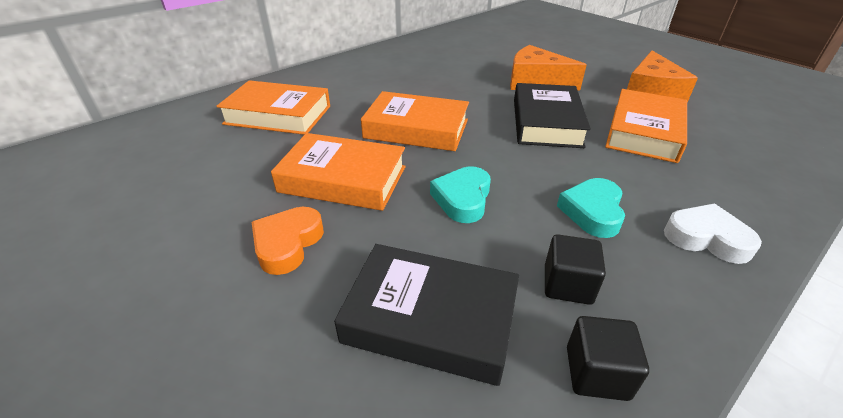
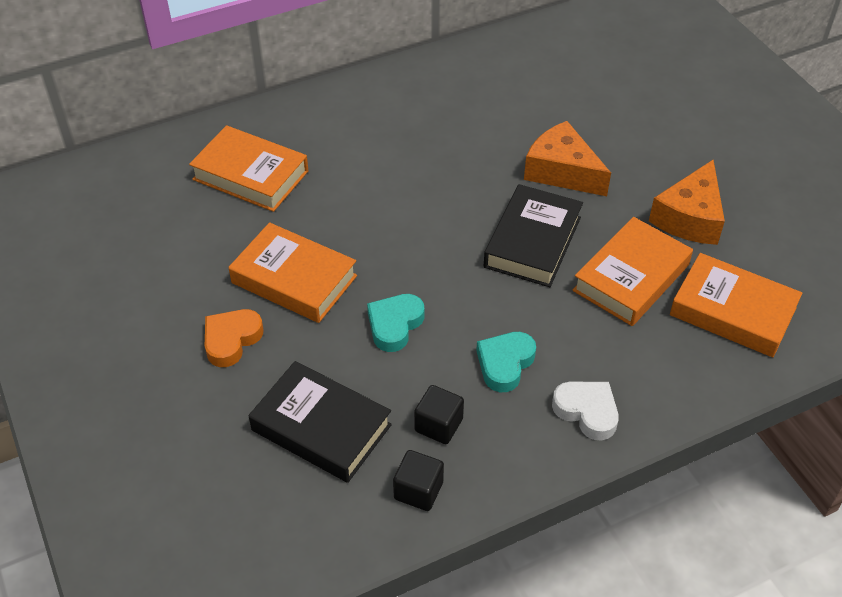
camera: 15 degrees right, 10 degrees up
(416, 129) = (388, 225): orange book -> orange book (732, 311)

